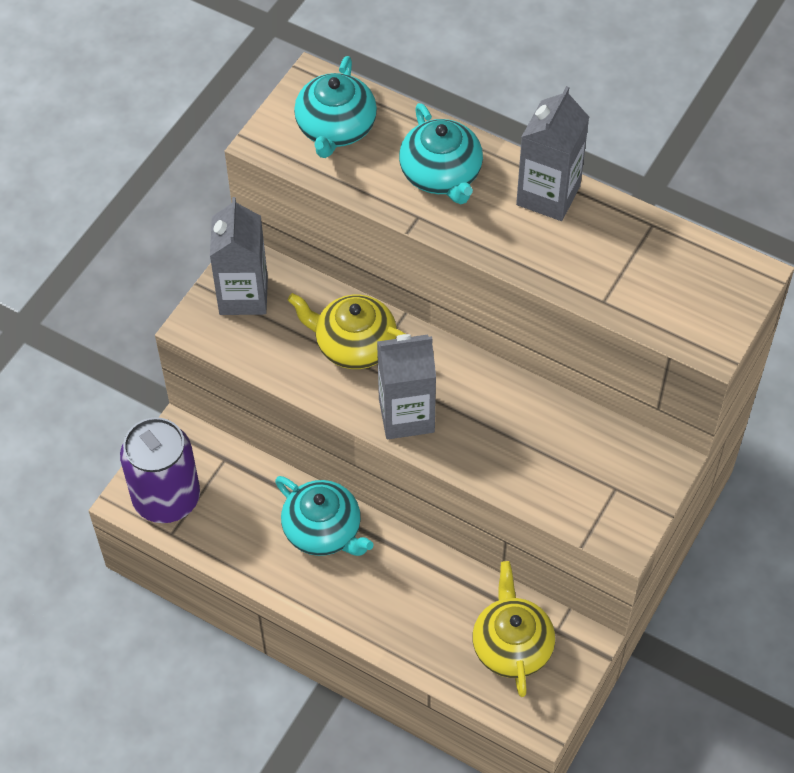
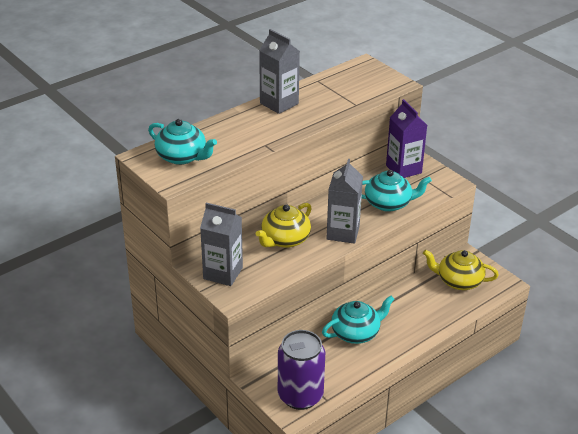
camera: 70 degrees left, 20 degrees down
(441, 175) = (242, 131): turquoise teapot -> turquoise teapot (389, 203)
(626, 453) = (403, 169): none -> purple carton

